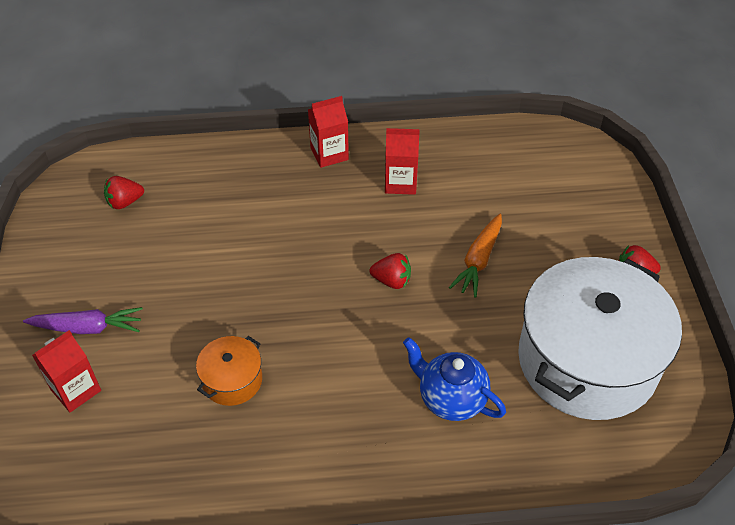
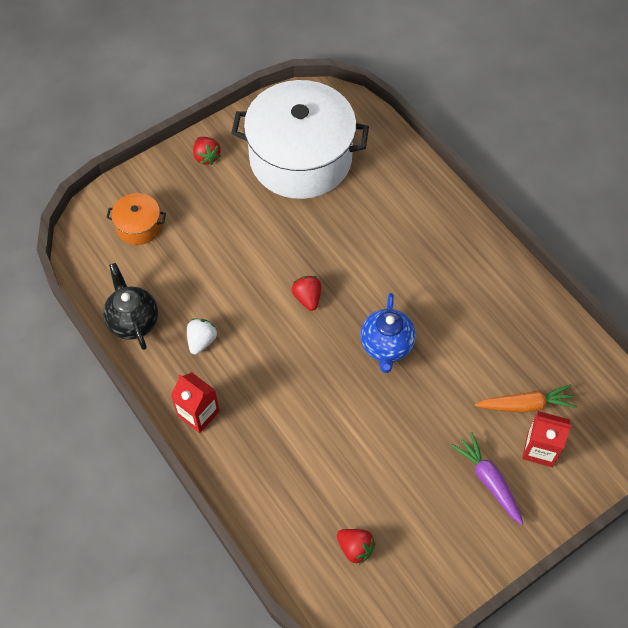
camera: 120 degrees left, 10 degrees up
(232, 380) = (459, 352): orange pot -> orange pot (139, 226)
(400, 183) = (201, 341): red carton -> white strawberry
(451, 399) = (382, 219): blue teapot -> blue teapot (386, 346)
(455, 145) = (133, 321): none -> black teapot
(478, 260) = (252, 252): orange carrot -> orange carrot (525, 405)

